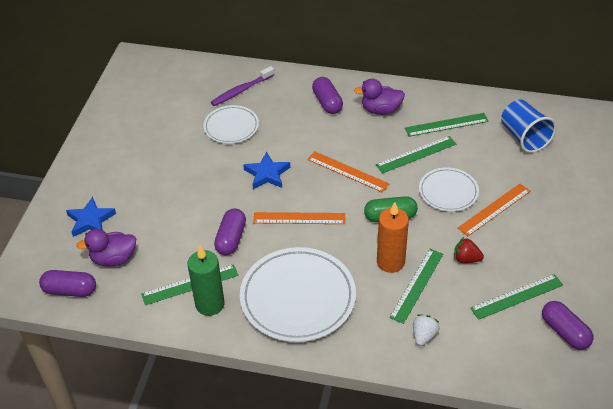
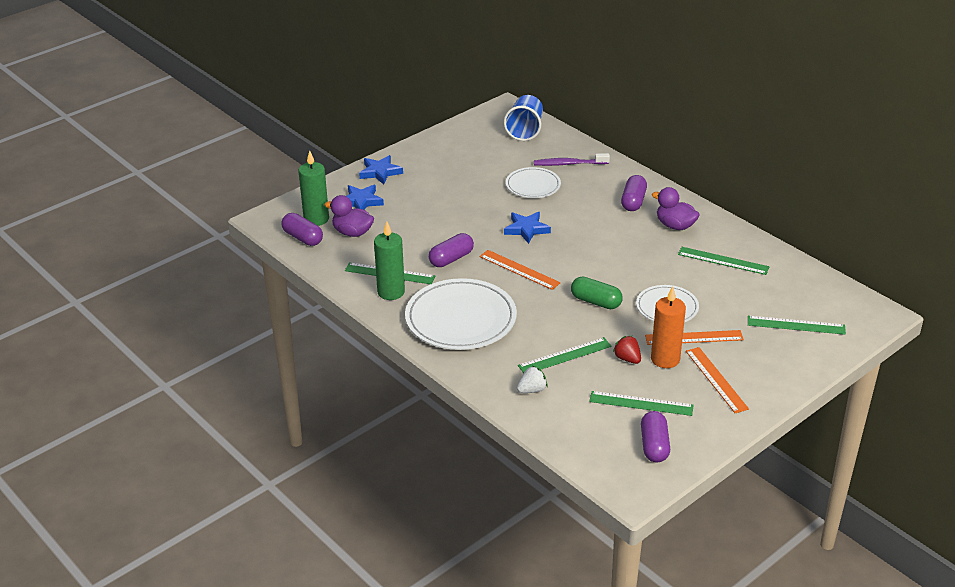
camera: 35 degrees right, 10 degrees down
(64, 262) = (316, 219): none -> green candle
(80, 179) = (380, 172): none -> blue star
(347, 171) = (595, 256): orange ruler -> orange ruler (716, 379)
(390, 262) = (561, 331): orange candle -> orange candle (665, 359)
(416, 154) = (669, 270): green ruler -> green ruler (796, 325)
(524, 137) = (786, 300): blue cup -> blue cup (525, 130)

